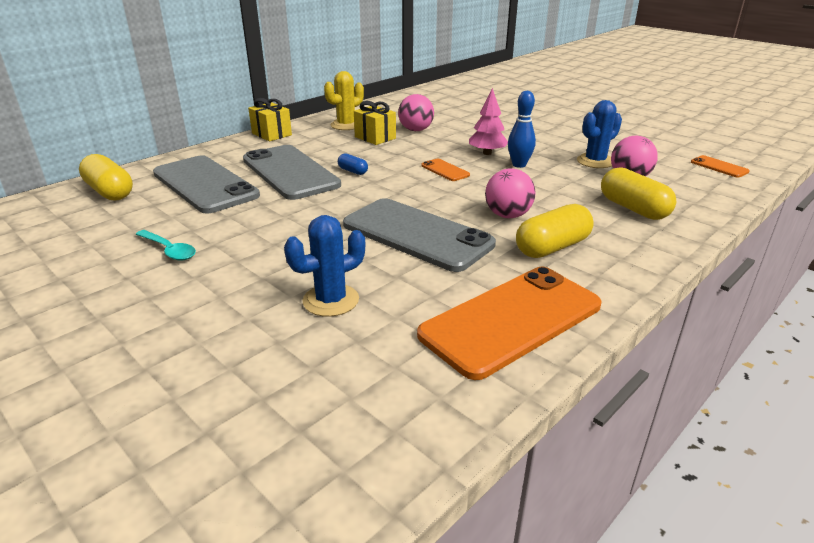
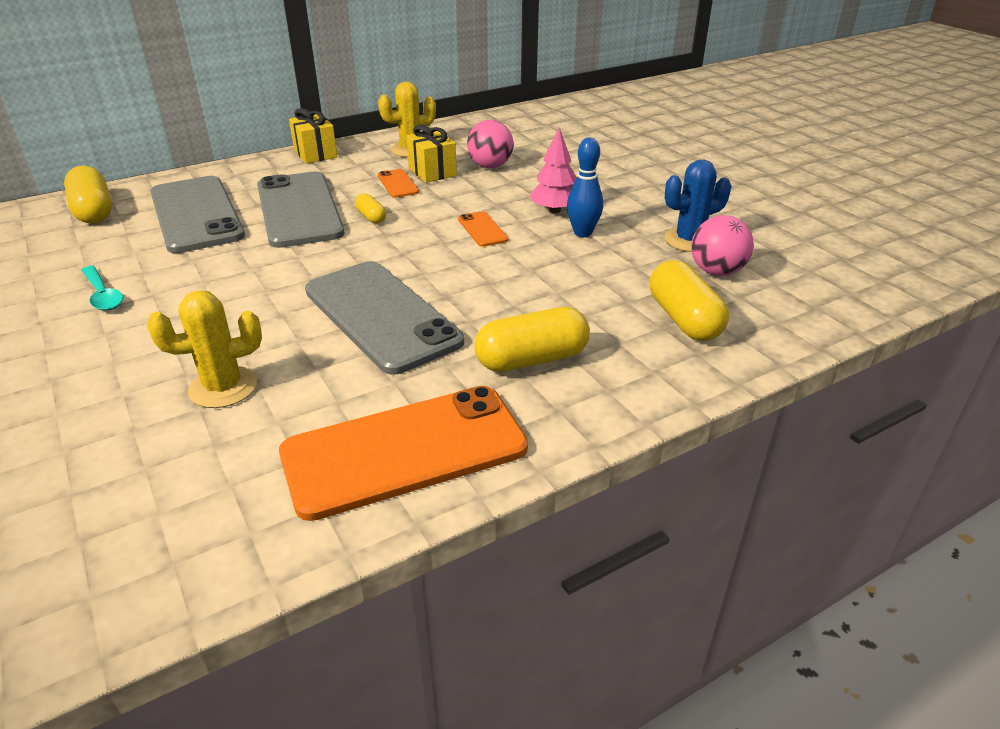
camera: 15 degrees right, 5 degrees up
(331, 300) = (223, 387): blue cactus -> yellow cactus
(353, 171) = (371, 217): blue capsule -> yellow capsule
(507, 215) = (511, 305): pink ball -> none
(719, 167) = (862, 271): orange phone -> orange phone (398, 184)

